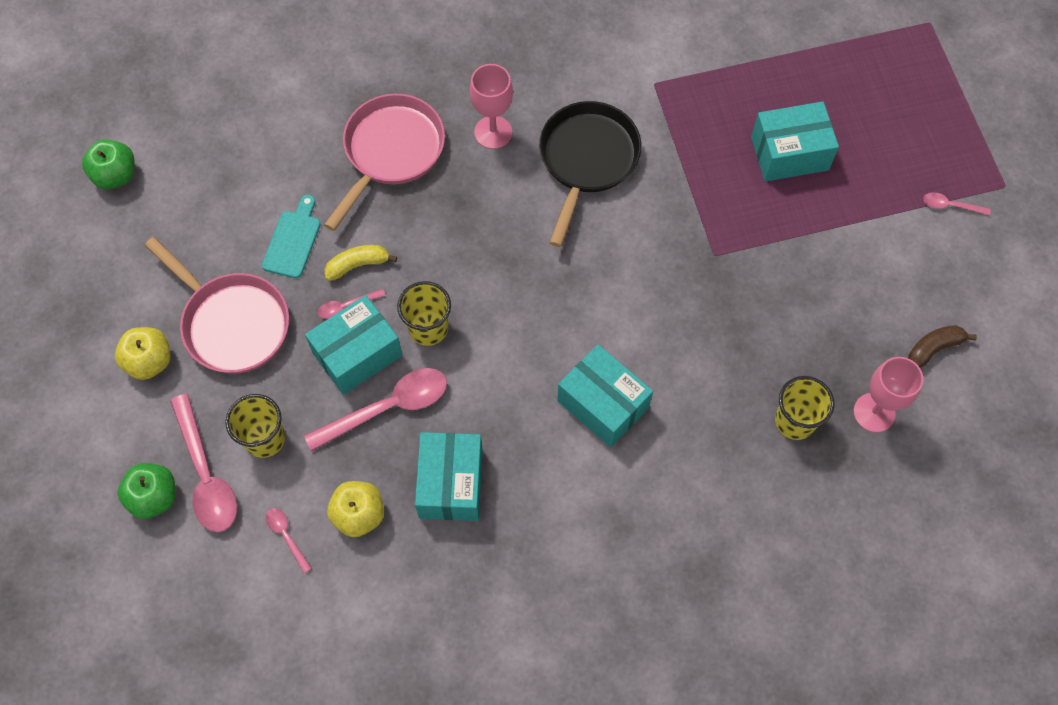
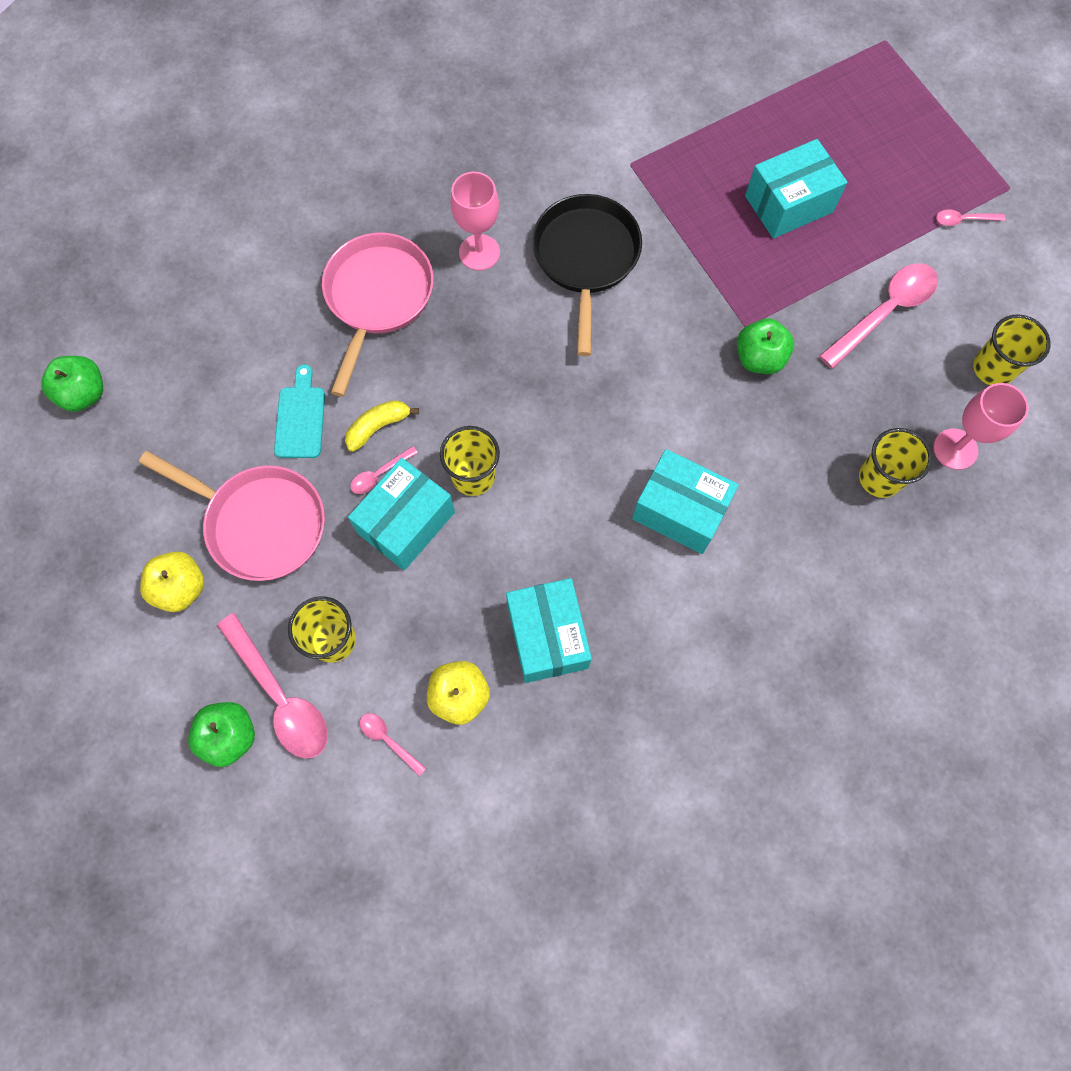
camera: 15 degrees left, 5 degrees up
(388, 407) = (457, 572): pink spoon -> pink spoon (885, 312)
(717, 286) = (759, 358): none -> green apple
(934, 348) = (993, 368): brown banana -> yellow cup

